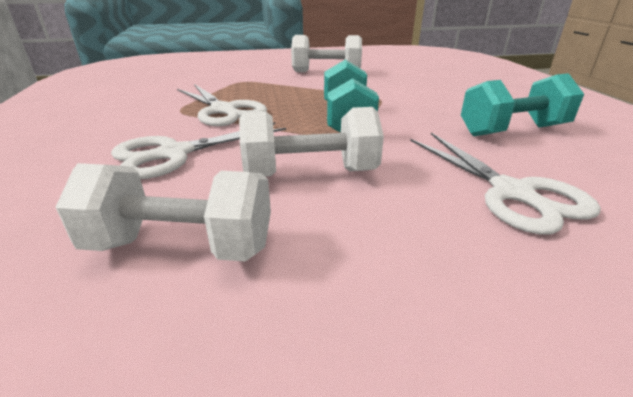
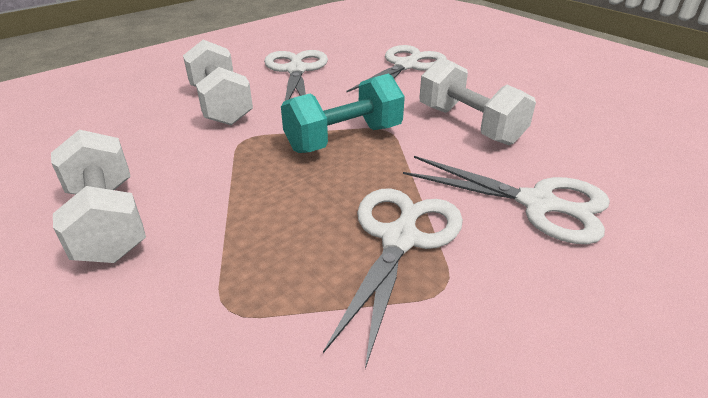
camera: 120 degrees left, 5 degrees up
(181, 246) = (598, 136): white dumbbell -> white dumbbell (221, 105)
(512, 131) = (296, 70): turquoise dumbbell -> white scissors

